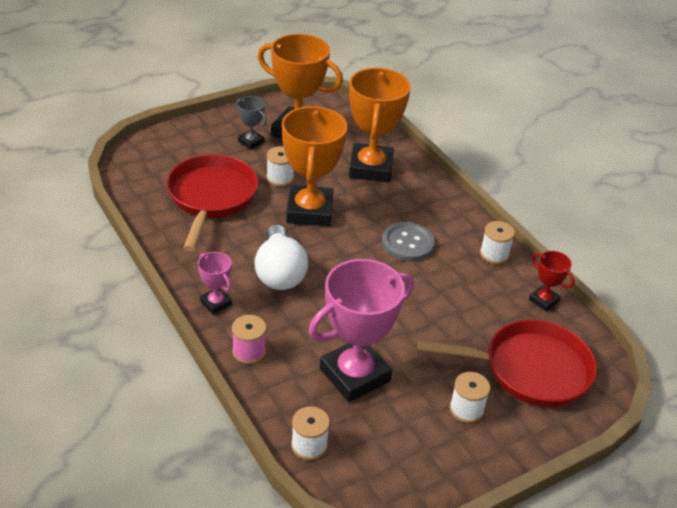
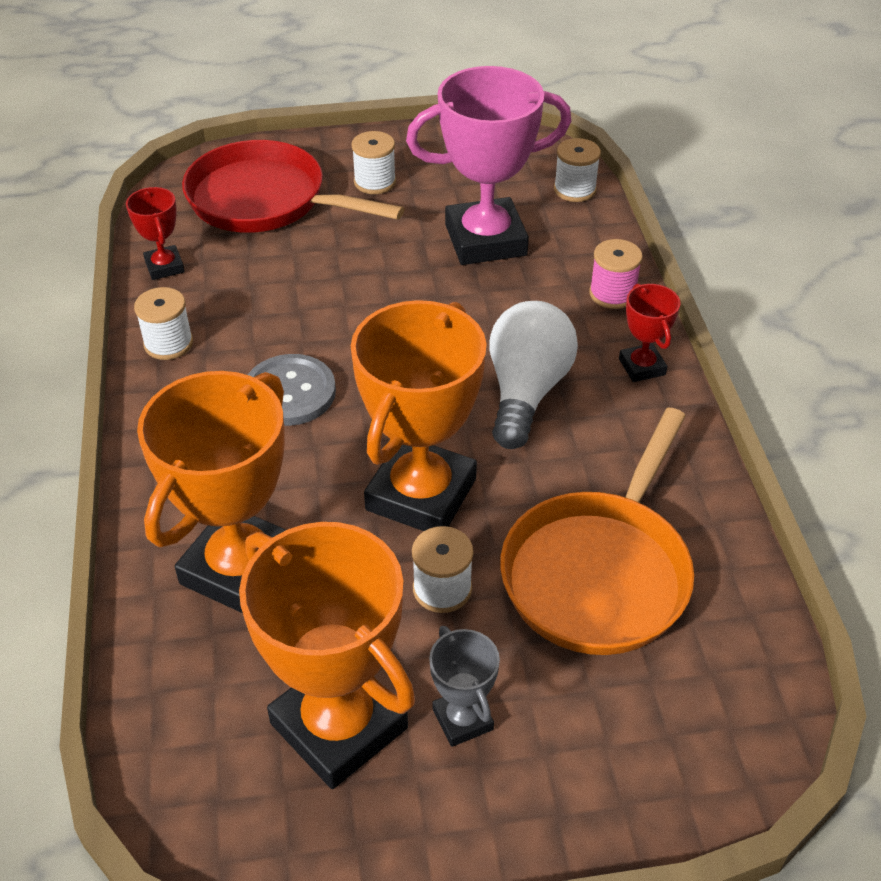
camera: 155 degrees left, 5 degrees up
(211, 197) = (599, 572): red pan -> orange pan
(216, 303) = (642, 367): pink trophy -> red trophy

